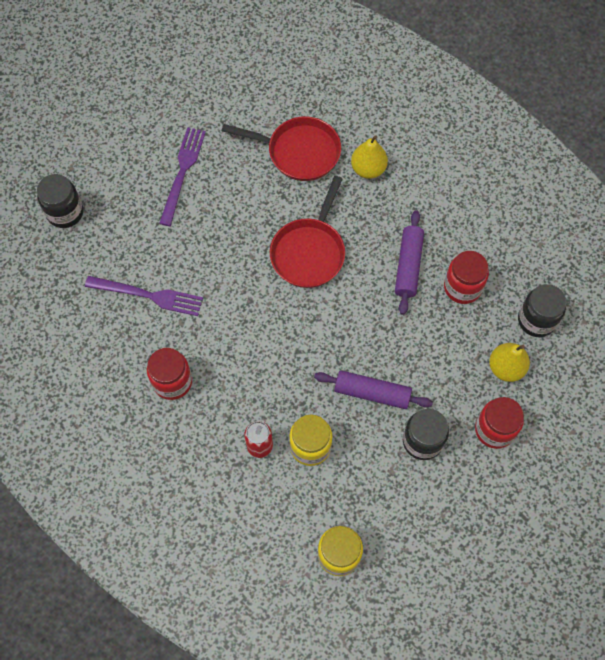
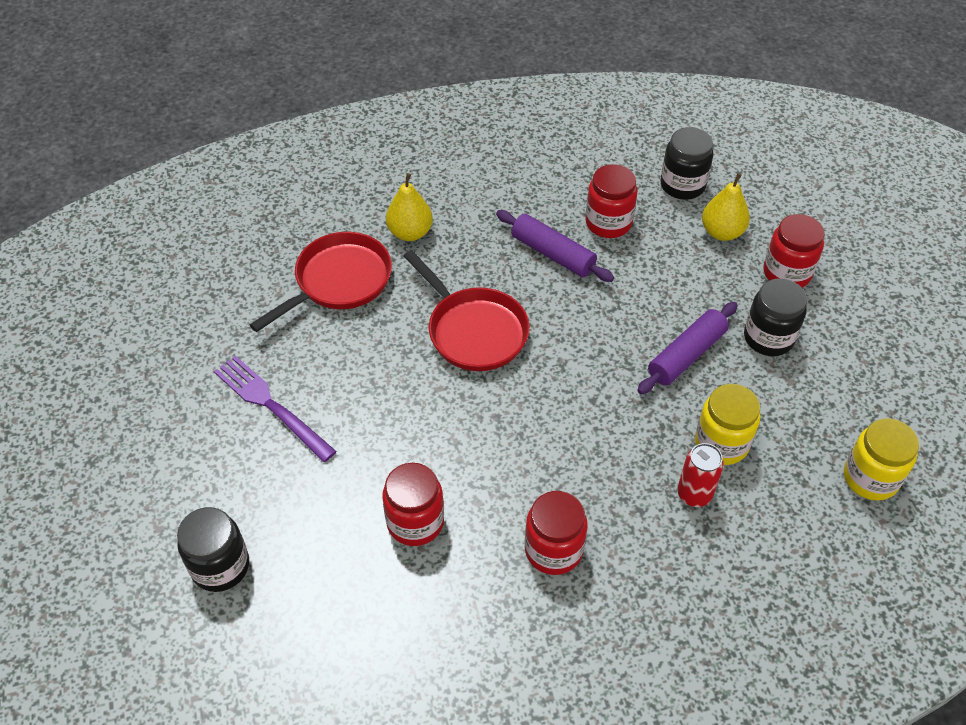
camera: 60 degrees left, 15 degrees down
(148, 295) = (415, 522): purple fork -> red jar

